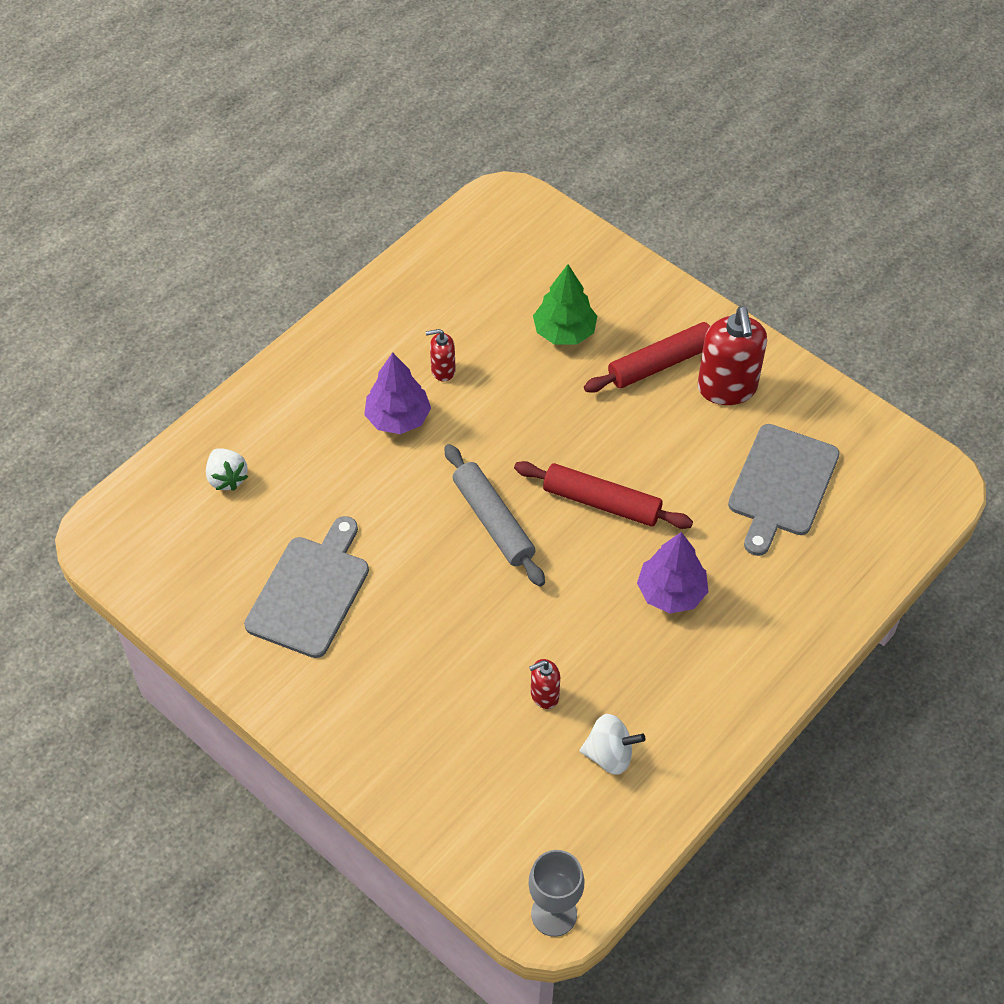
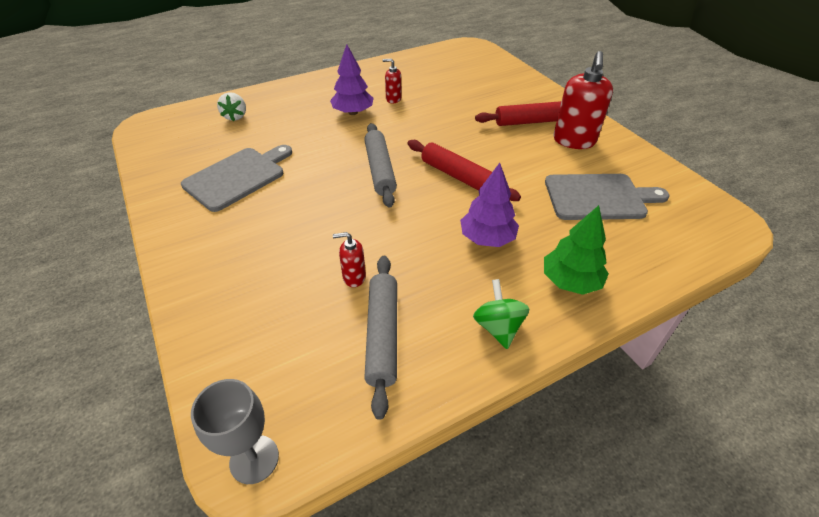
camera: 20 degrees right, 10 degrees down
(564, 332) = (476, 97): green tree -> green tree (570, 281)
(609, 755) = (382, 335): white spinning top -> grey rolling pin
(722, 706) = (498, 327): none -> green spinning top
(782, 485) = (598, 197): grey cutting board -> grey cutting board turned 135 degrees counterclockwise

